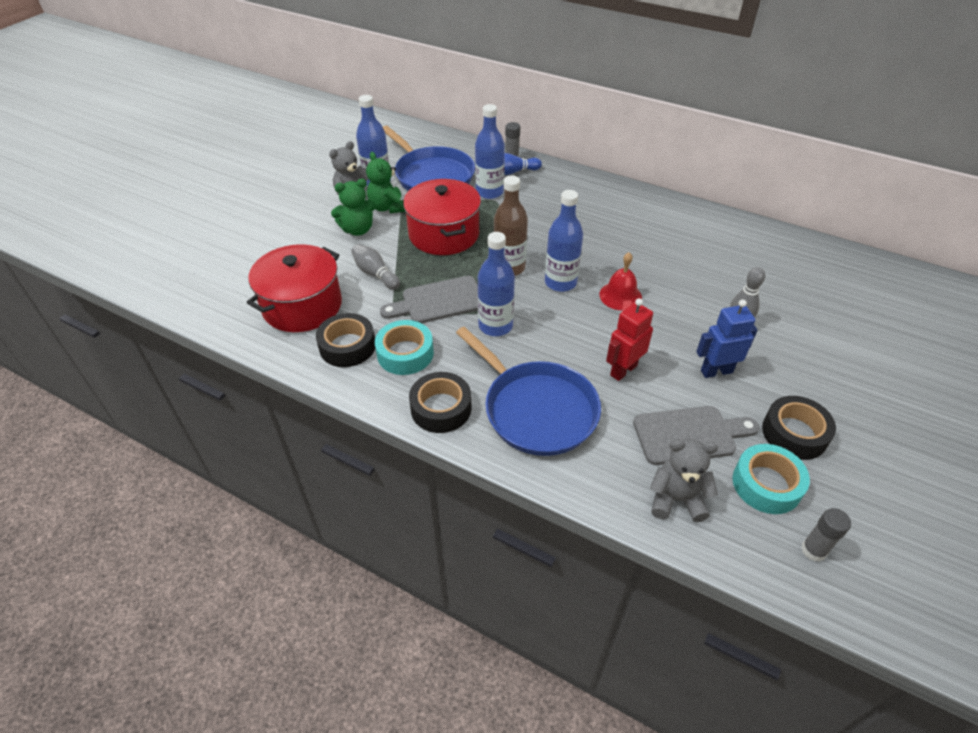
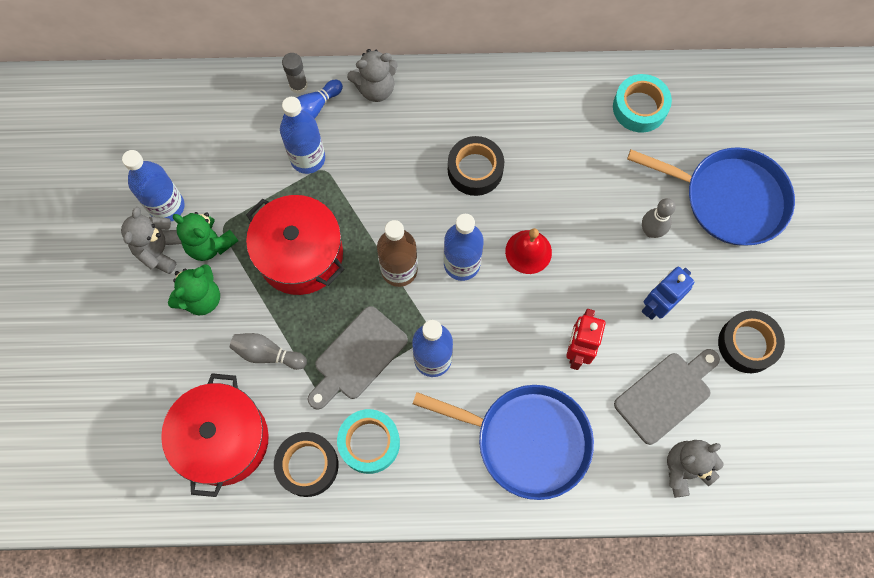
camera: 30 degrees left, 25 degrees up
(432, 175) = (224, 162): blue pan -> blue pan (729, 199)
(441, 408) = (443, 488): black tape -> black tape (475, 170)
(564, 177) = (376, 88): none -> grey teddy bear
(766, 484) = (746, 413): turquoise tape -> turquoise tape (639, 107)
(813, 550) = (802, 458): grey glue stick -> none

